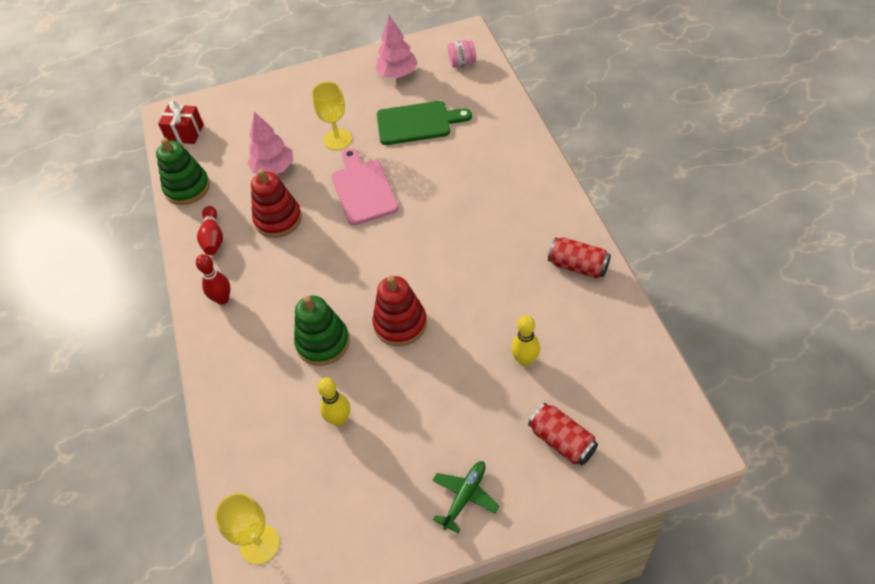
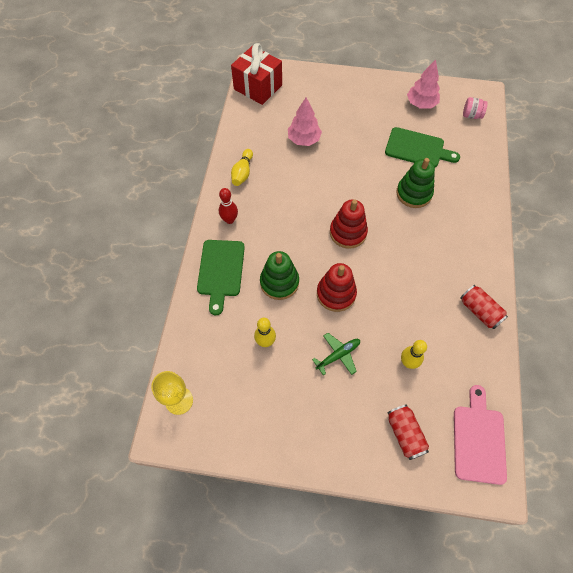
camera: 20 degrees right, 10 degrees up
(185, 133) = (258, 87): red gift -> red gift, size x1.65
(187, 188) = (242, 128): green stacking toy -> green stacking toy (414, 193)
(213, 238) = (242, 172): red bowling pin -> yellow bowling pin
(240, 364) = (221, 271): none -> green cutting board
(278, 219) = (290, 179): red stacking toy -> red stacking toy (348, 232)
(337, 140) = (356, 137): yellow goblet -> none
(363, 189) = (356, 182): pink cutting board -> pink cutting board (478, 440)
(465, 497) = (321, 438): green plane -> green plane (338, 355)

